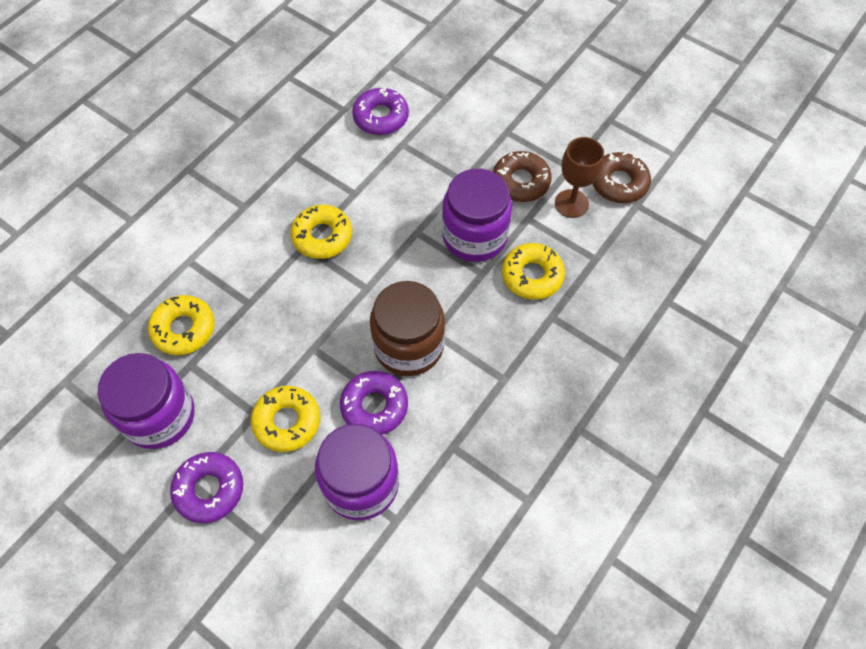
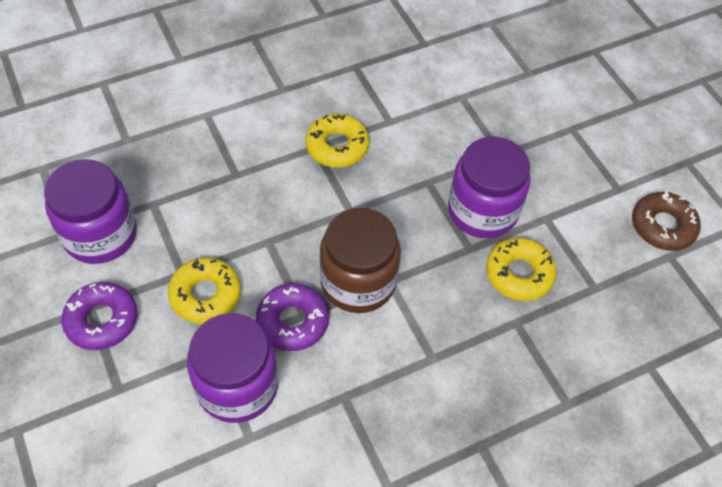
camera: 25 degrees right, 5 degrees down
(184, 329) = (166, 170): yellow donut -> none
(381, 117) = (455, 64): purple donut -> none
(521, 182) = (559, 181): brown donut -> none
(571, 203) = (600, 224): brown goblet -> none

